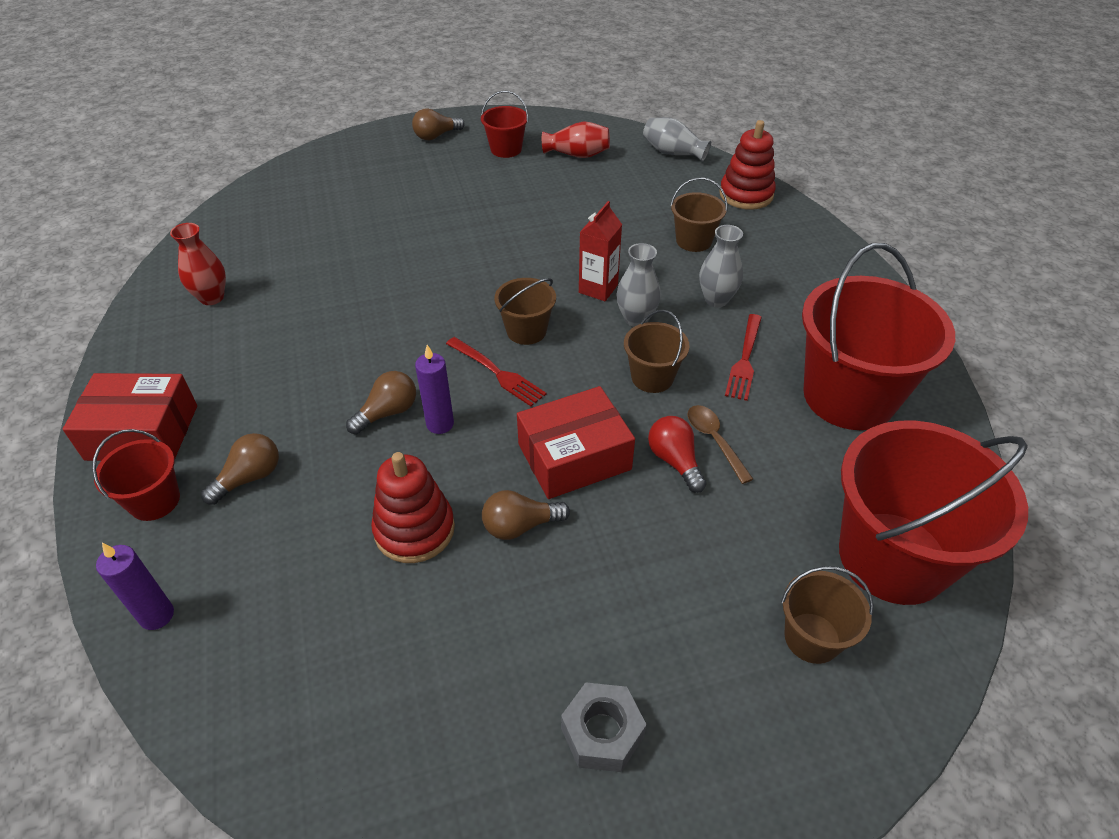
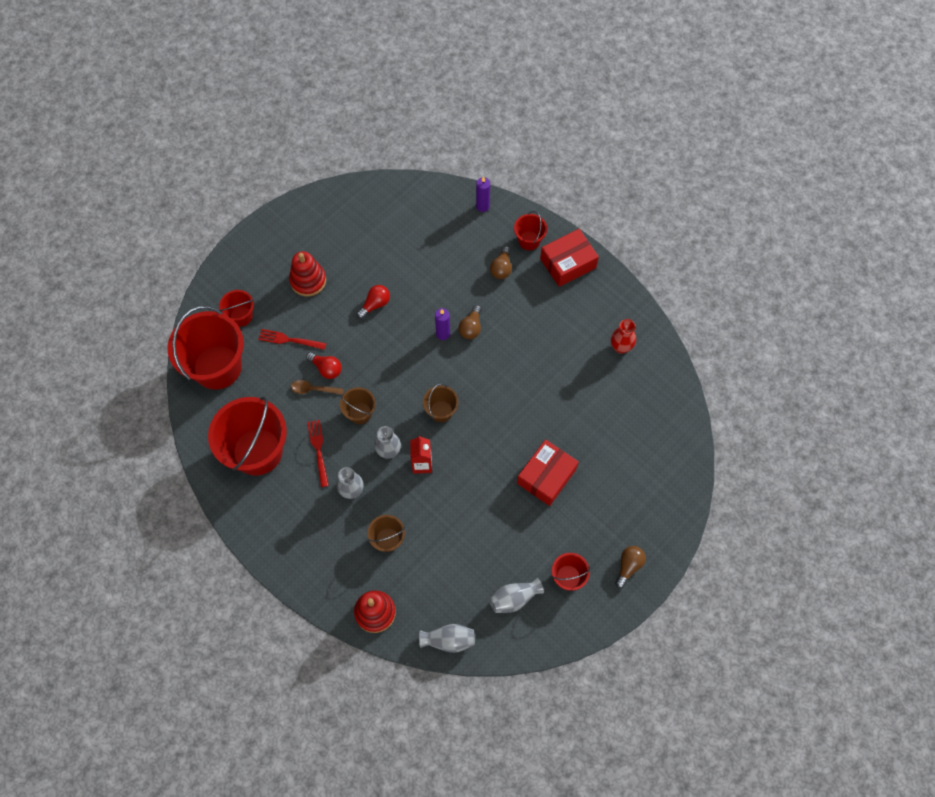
camera: 150 degrees right, 20 degrees up
(414, 529) = (416, 282): red stacking toy -> red stacking toy (308, 280)
(497, 373) = (437, 376): red fork -> red fork (289, 340)
(520, 526) = (375, 304): brown light bulb -> red light bulb
(574, 457) = (372, 348): red box -> red box (546, 476)
(577, 155) = (514, 598): red vase -> grey vase
(602, 732) = (302, 248): grey nut -> none
(714, 440) = (313, 389): brown spoon -> brown spoon turned 150 degrees clockwise
(812, 638) = (241, 316): brown bucket -> red bucket

